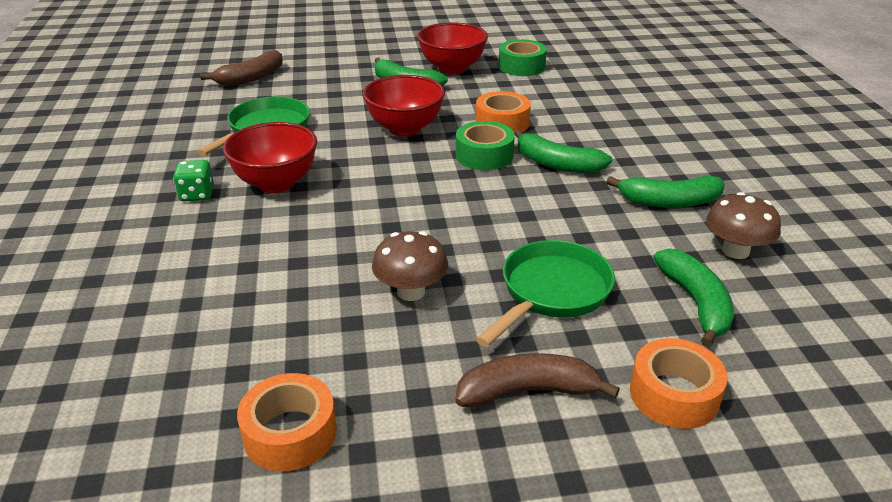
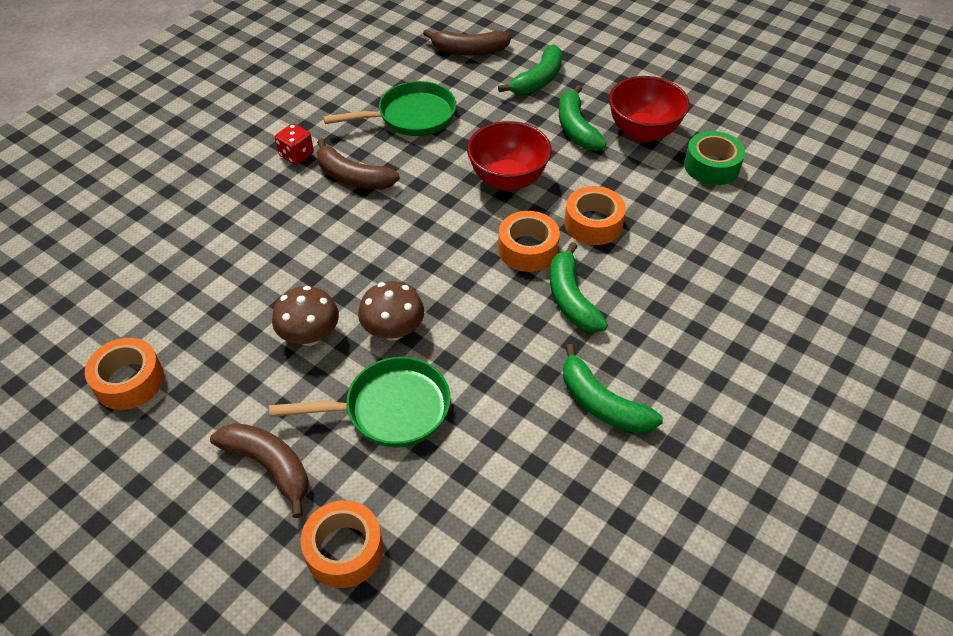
camera: 45 degrees right, 15 degrees up
(197, 194) = (296, 155): green dice -> red dice
(276, 183) = (353, 177): red bowl -> brown banana
(484, 155) = (528, 249): green tape -> orange tape
(696, 303) = (470, 503): green banana -> green banana (538, 80)
(735, 251) = (577, 489): brown mushroom -> brown mushroom (393, 330)

